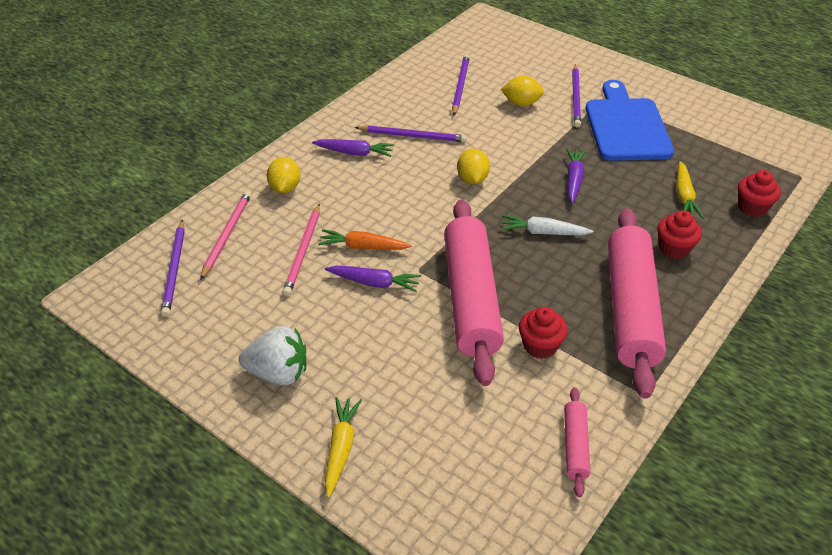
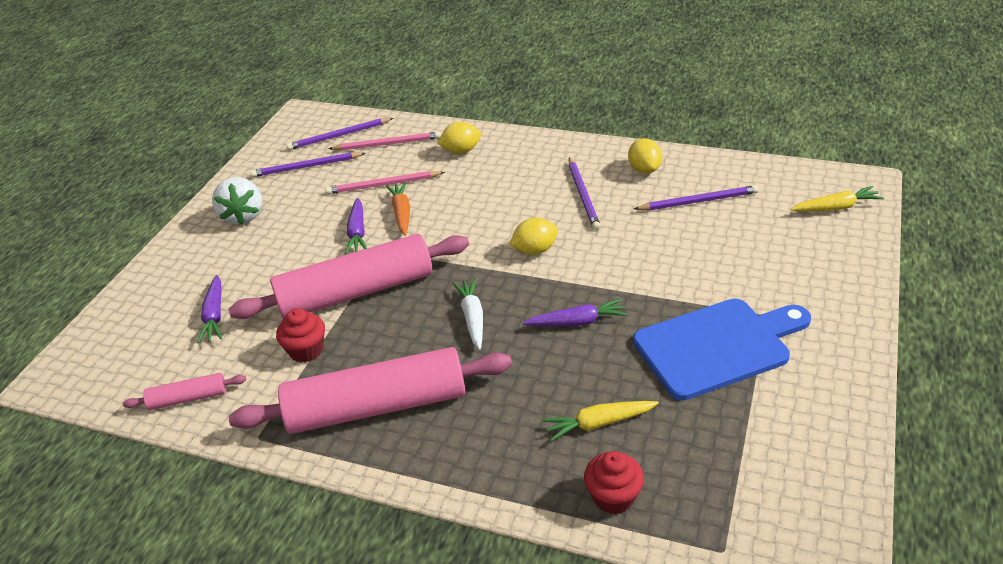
camera: 75 degrees right, 5 degrees down
(341, 448) = (173, 267): yellow carrot -> yellow carrot (836, 207)
(354, 153) = (533, 170): purple carrot -> purple carrot (214, 315)
(521, 103) = (700, 251): yellow lemon -> yellow lemon (644, 169)
(576, 98) = (747, 291): purple pencil -> purple pencil (306, 167)
(674, 248) = (492, 428): red cupcake -> none

